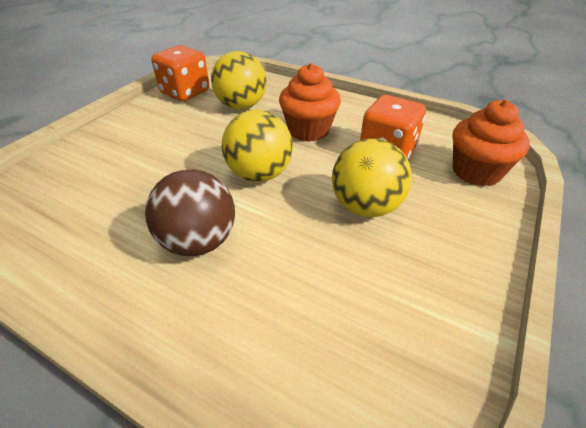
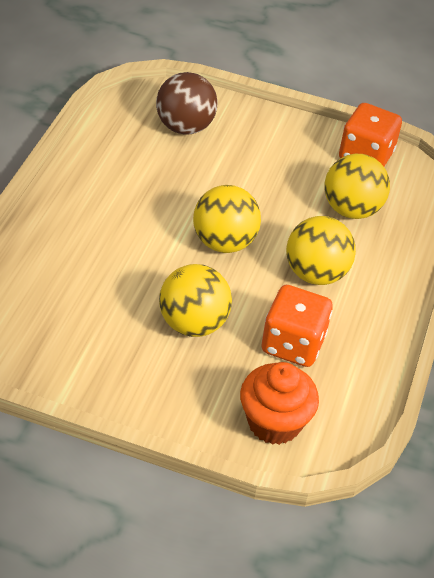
camera: 75 degrees right, 5 degrees up
(198, 242) = (128, 217): brown ball -> brown ball (185, 127)
(308, 130) = (315, 273): orange cupcake -> yellow ball

